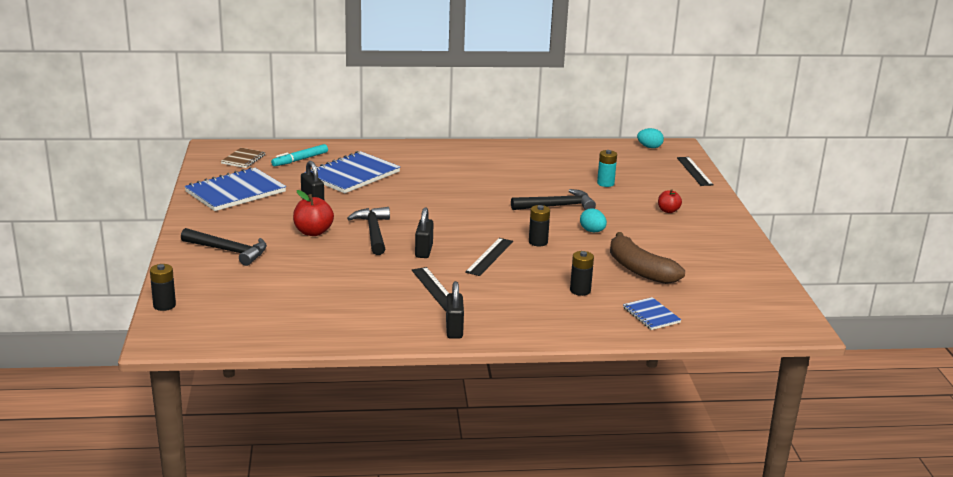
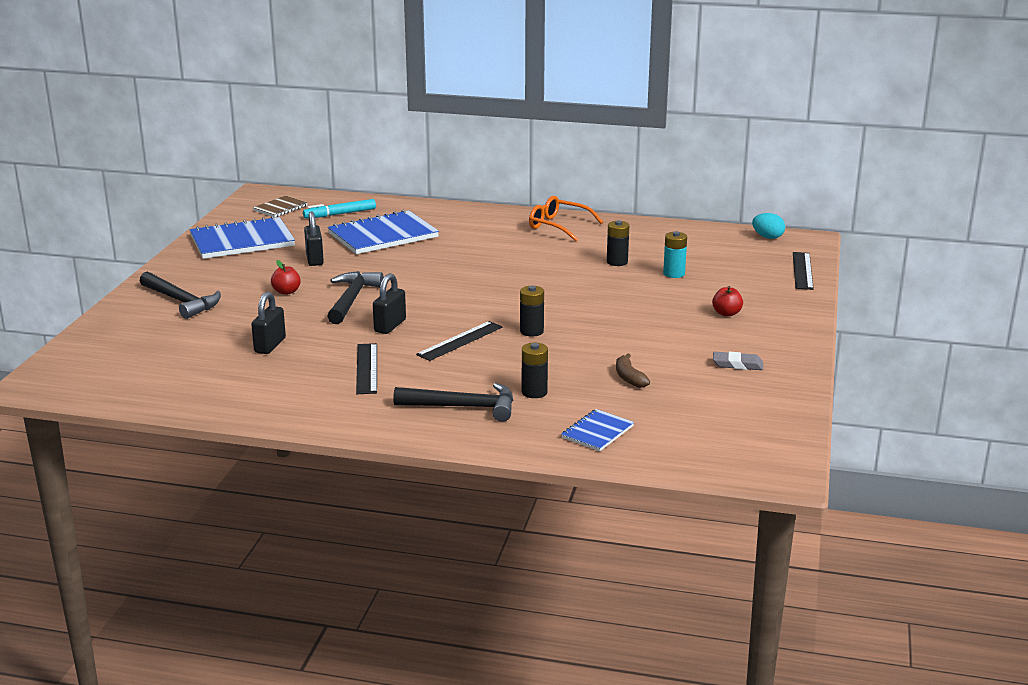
camera: 20 degrees right, 0 degrees up
(164, 305) = (68, 349): black battery -> black battery (617, 262)
(313, 232) = (286, 292): red apple -> red apple, size x0.63
(454, 329) = (348, 416): black padlock -> black padlock (270, 345)
(487, 153) = (558, 226): none -> orange glasses
(557, 206) = (591, 293): black hammer -> black hammer (464, 407)
(592, 231) = (609, 326): turquoise egg -> none
(639, 270) = (629, 377): brown banana -> brown banana, size x0.49
(651, 315) = (597, 432): blue notebook -> blue notebook turned 45 degrees clockwise
(707, 249) = (737, 364): none -> grey eraser

